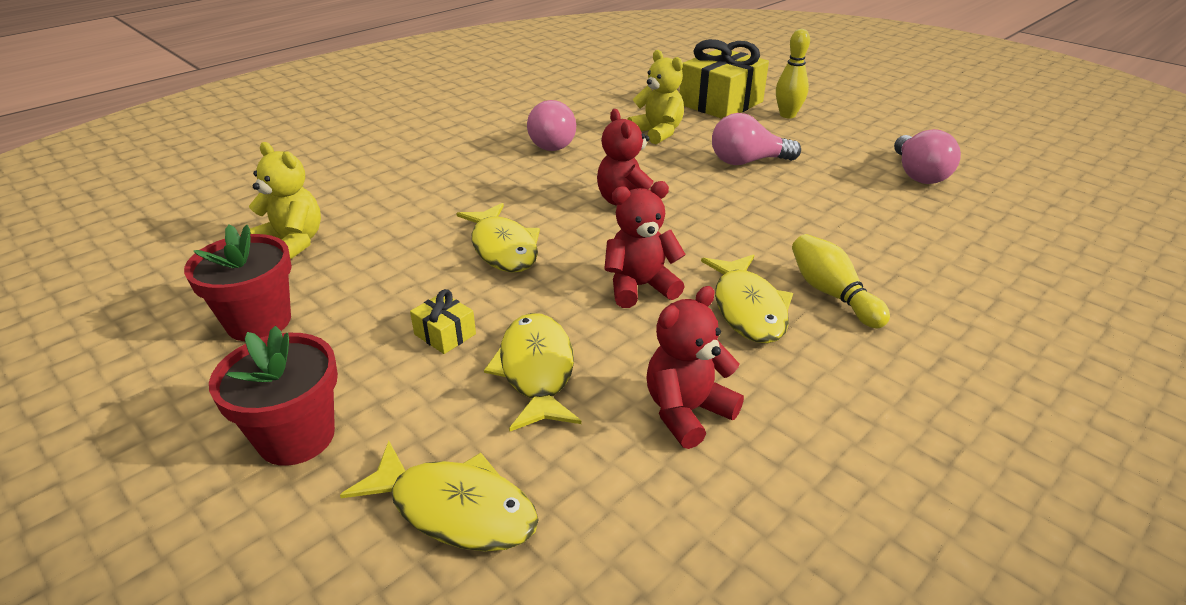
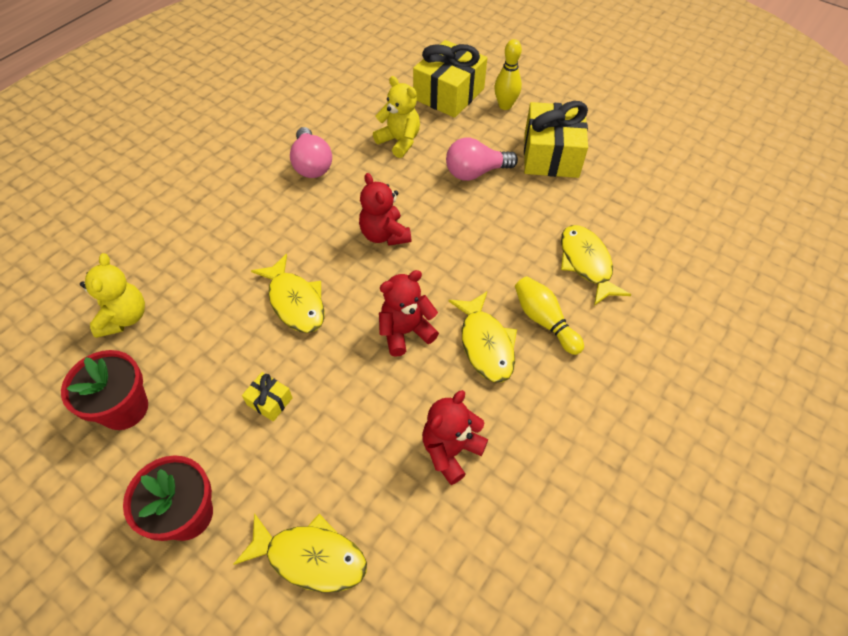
camera: 10 degrees left, 20 degrees up
(293, 243) = (124, 318): yellow teddy bear -> yellow teddy bear turned 60 degrees clockwise
(536, 371) = (343, 428): yellow fish -> yellow fish (586, 263)
(843, 155) = (551, 155): none -> yellow gift
(918, 174) = (608, 174): pink light bulb -> none

